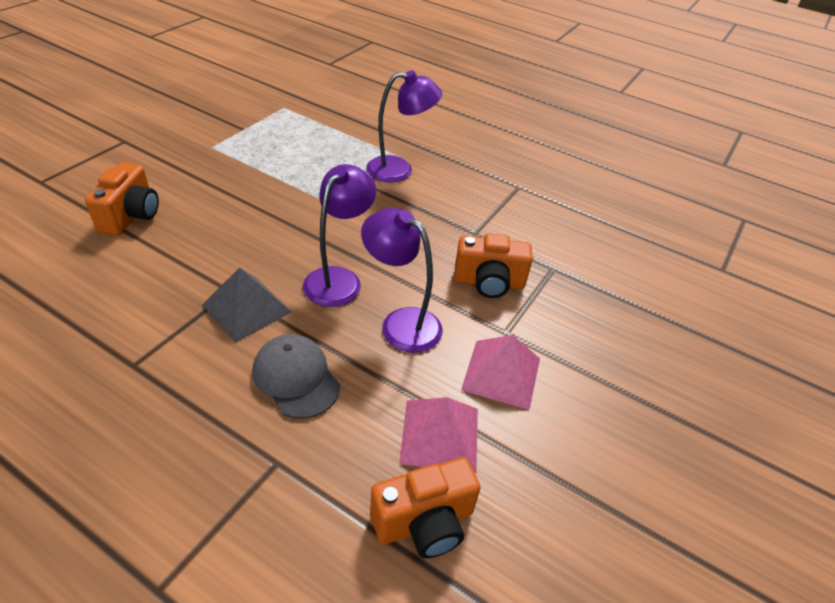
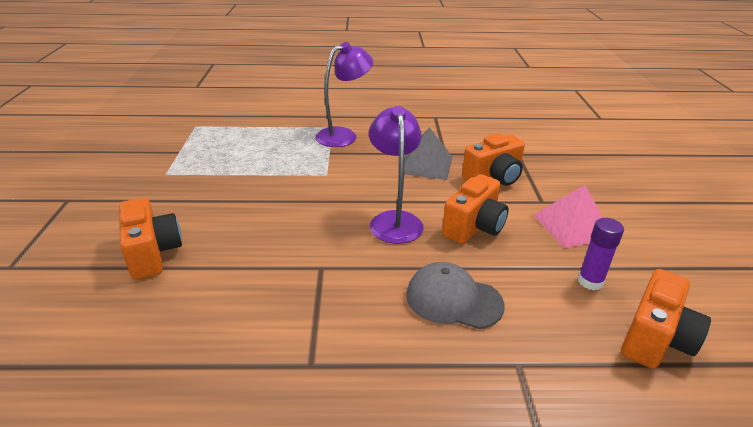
camera: 30 degrees left, 10 degrees down
(246, 308) = (351, 273): grey pyramid -> grey pyramid (426, 164)
(401, 323) = (474, 227): purple lamp -> orange camera
(440, 435) = (590, 281): pink pyramid -> purple glue stick

